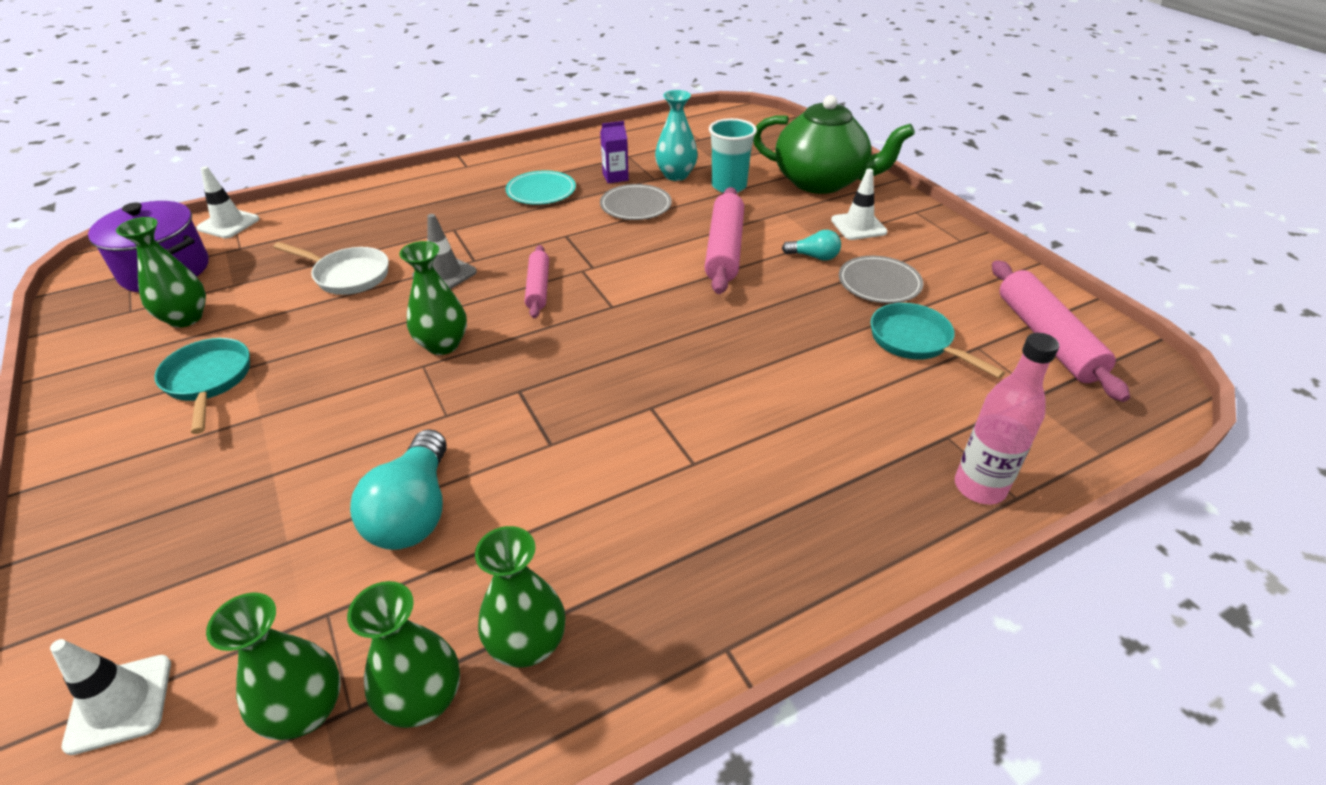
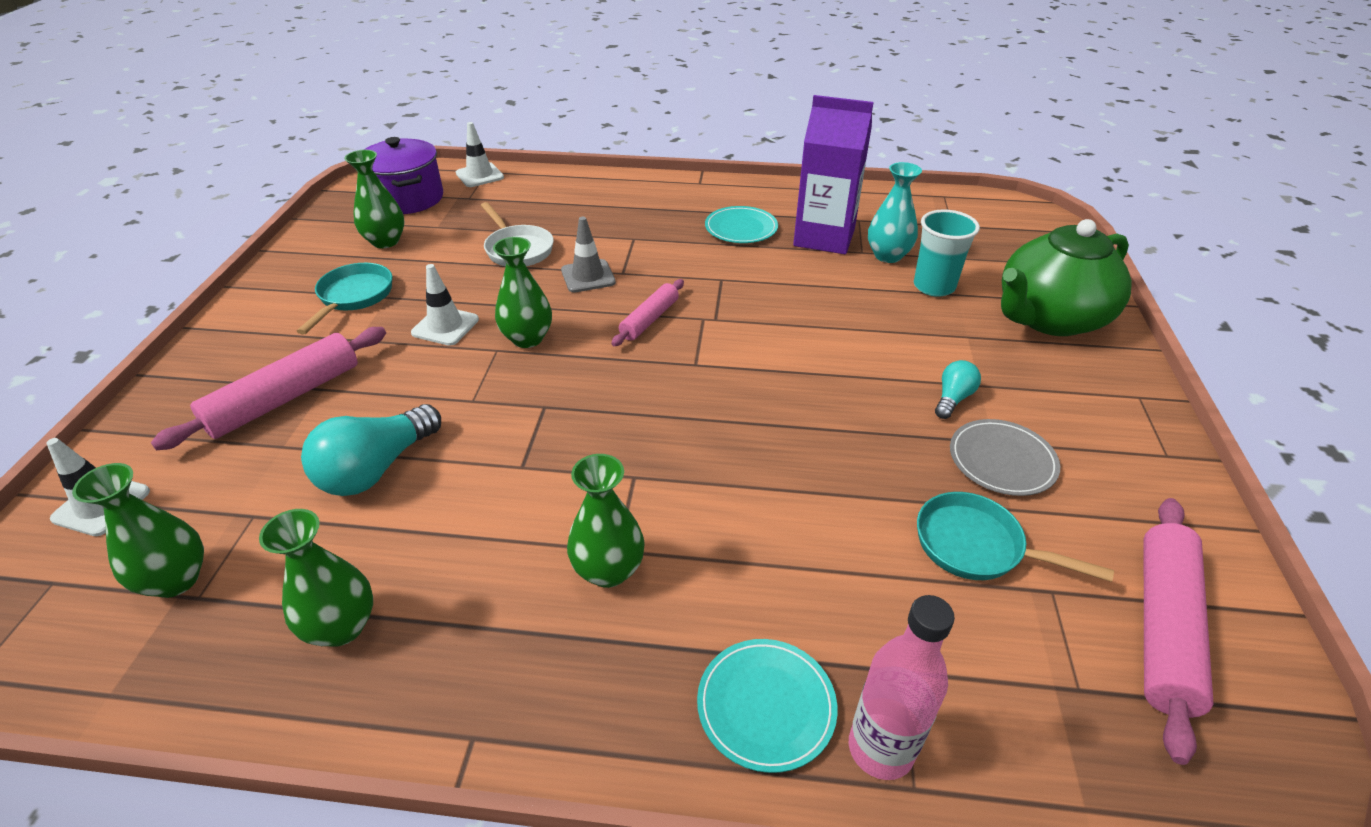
camera: 35 degrees right, 0 degrees up
(423, 700) = (241, 621): green vase -> green vase (608, 570)
(615, 177) = (824, 237): purple carton -> purple carton, size x2.22
(635, 205) = (815, 273): grey plate -> none
(724, 249) = (861, 352): pink rolling pin -> pink rolling pin (285, 398)
(813, 257) = (953, 399): turquoise light bulb -> turquoise light bulb turned 105 degrees counterclockwise
(821, 182) = (1049, 318): green teapot -> green teapot turned 90 degrees clockwise
(858, 226) = (1044, 385): white traffic cone -> white traffic cone (445, 326)
(894, 504) = (766, 706): none -> turquoise plate
(915, 342) = (977, 546): turquoise pan -> turquoise pan turned 60 degrees counterclockwise

